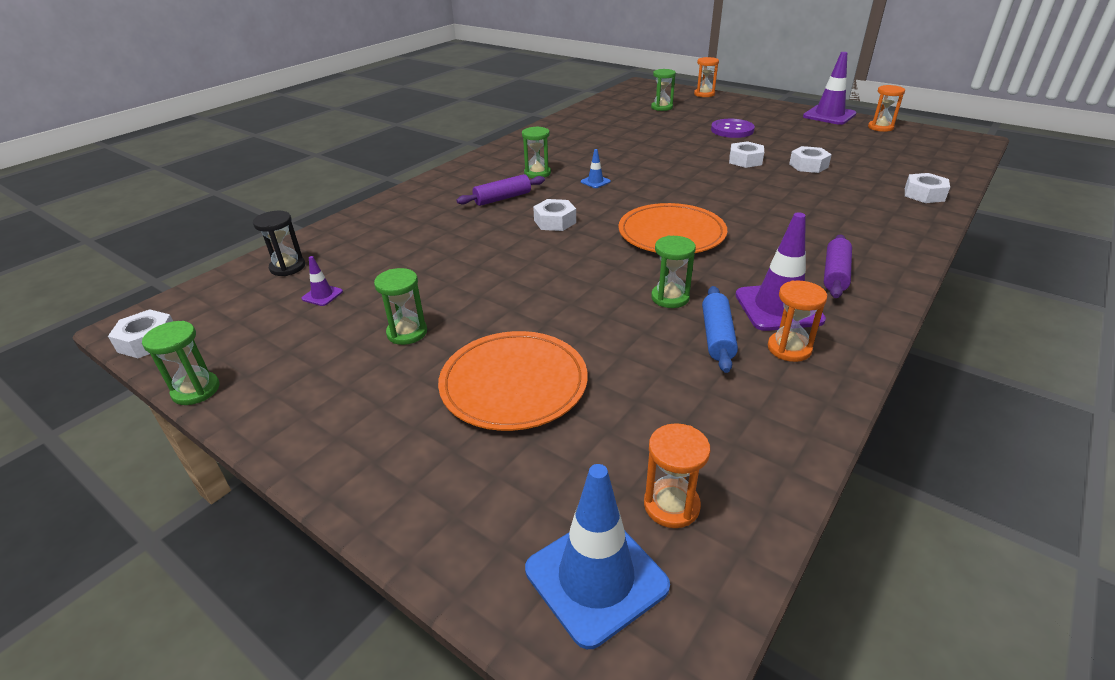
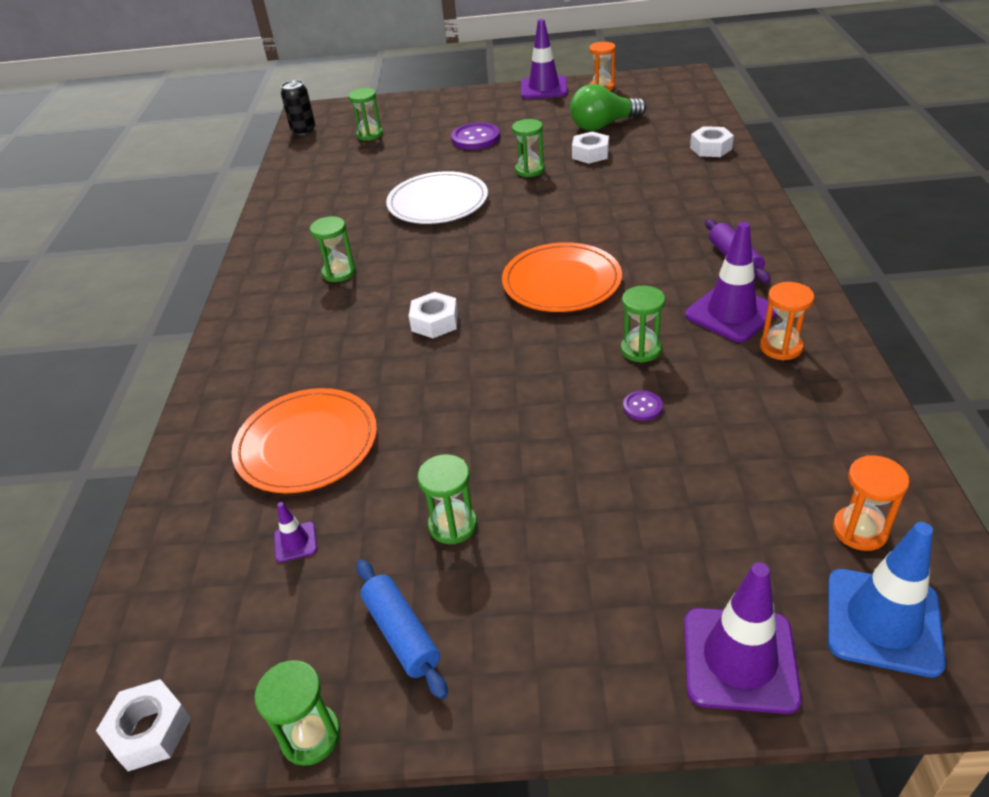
camera: 35 degrees left, 5 degrees up
(287, 267) = (197, 536): black hourglass -> none
(456, 522) = (739, 659): none -> purple traffic cone
(502, 198) = (341, 321): purple rolling pin -> none
(513, 384) = (621, 510): orange plate -> orange plate (307, 444)
(595, 182) = (416, 256): blue traffic cone -> none
(619, 332) = (642, 407): none -> purple button
(623, 94) = (303, 131): none -> black can
(652, 158) = (438, 202): none -> white plate
(704, 94) = (394, 102): orange hourglass -> none
(717, 336) = (720, 366): blue rolling pin -> blue rolling pin (401, 634)
(745, 160) = (529, 170): white nut -> green hourglass
(845, 151) = (603, 125): none -> green light bulb

